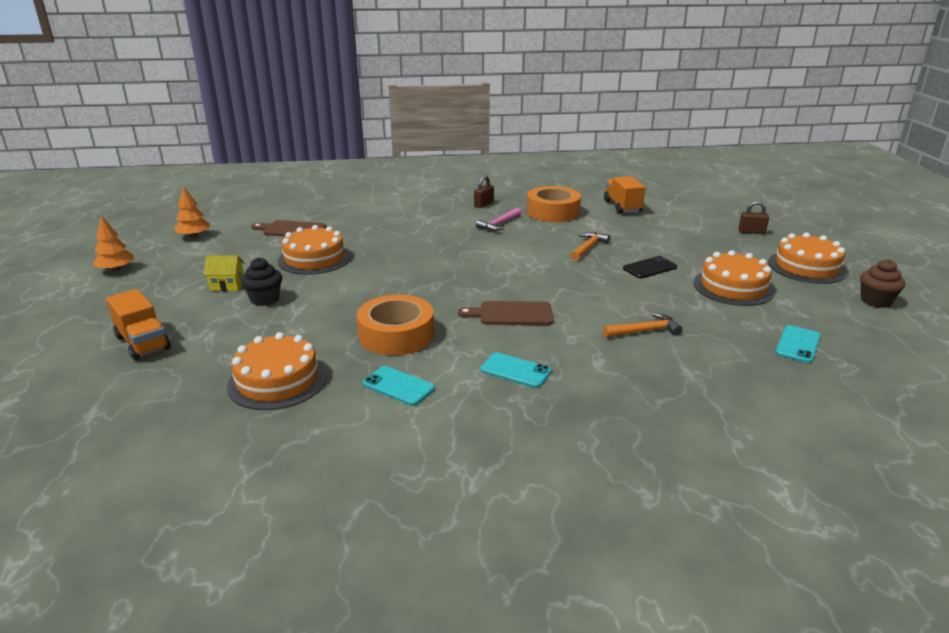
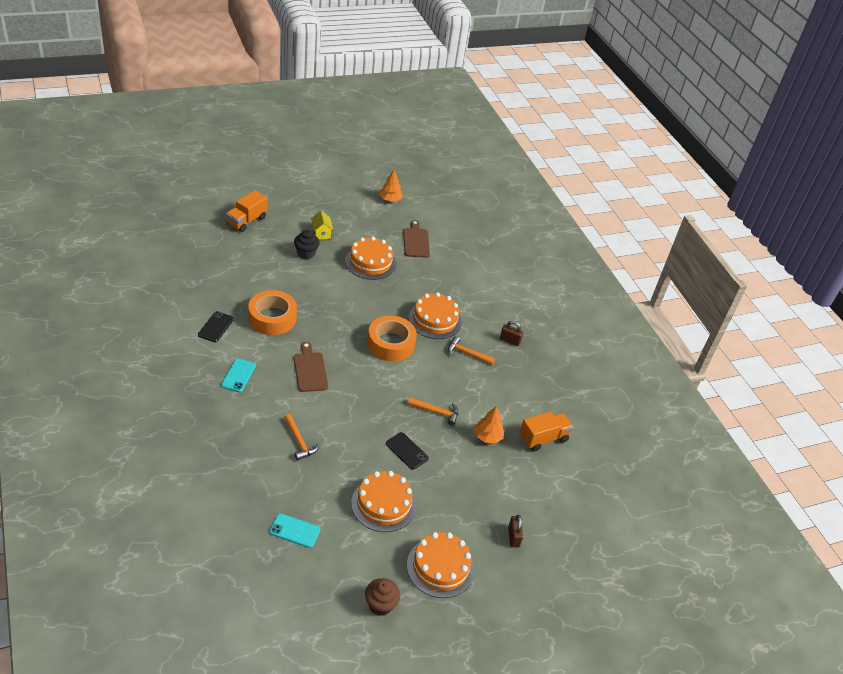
camera: 70 degrees right, 15 degrees up
(116, 269) = (331, 183): orange tree -> orange tree (488, 436)
(277, 380) = (216, 279): orange cake -> orange cake (435, 320)
(398, 386) = (216, 327): turquoise phone -> black phone
(499, 224) = (467, 353): pink hammer -> orange hammer
(553, 212) = (509, 388): orange tape -> orange tape (391, 344)

